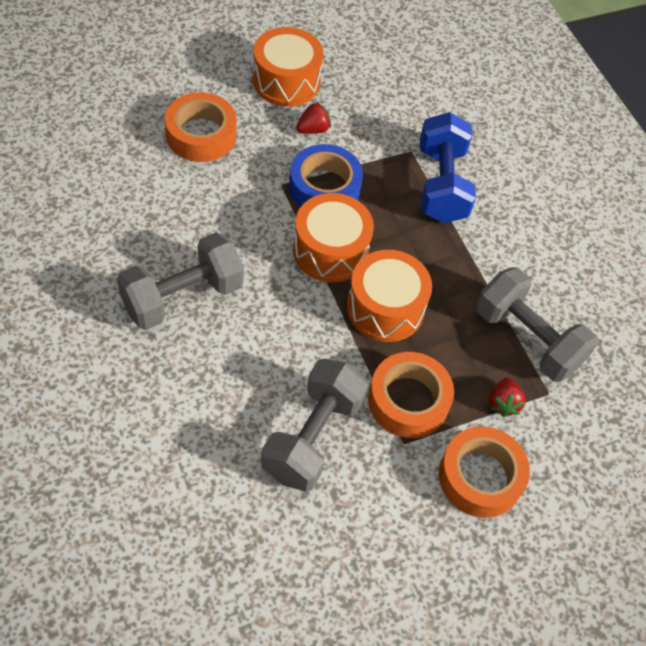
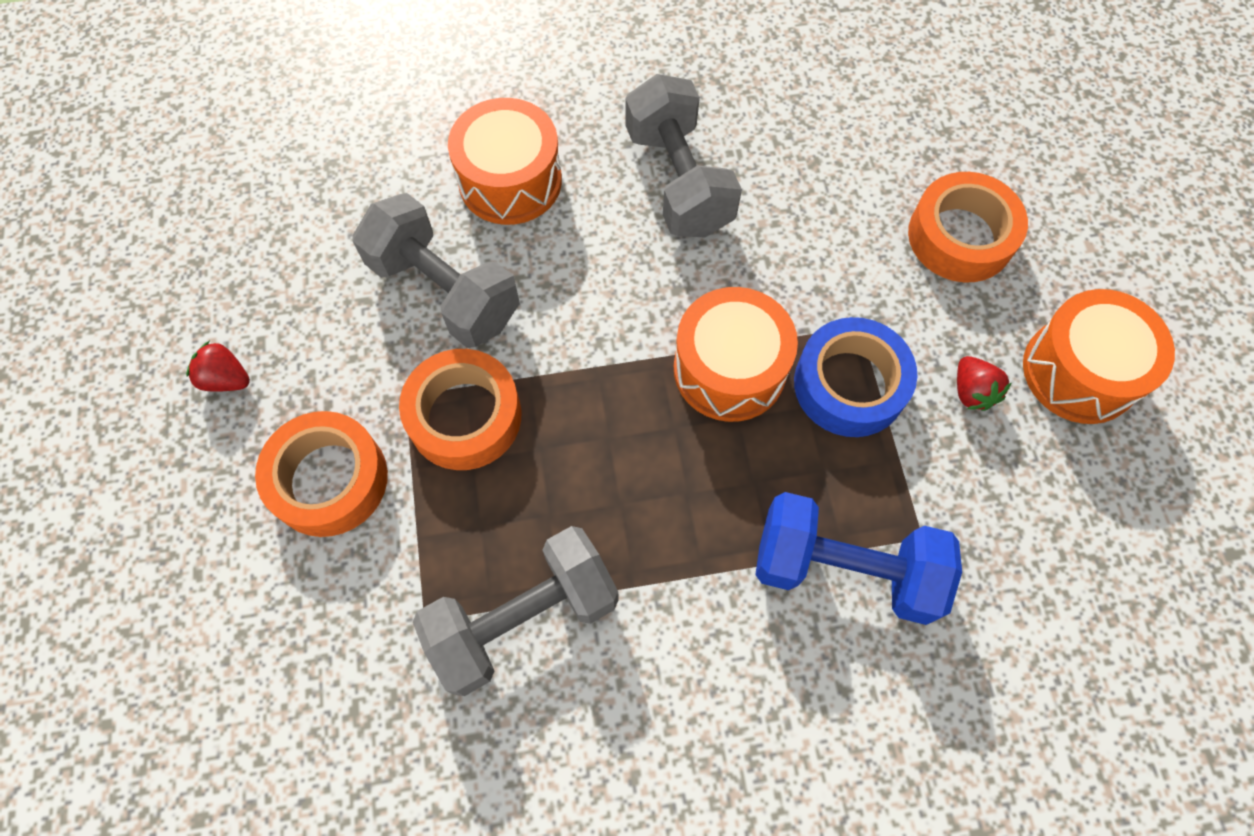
camera: 110 degrees right, 10 degrees up
(385, 308) = (618, 421): orange drum -> orange drum (510, 181)
(503, 403) = (426, 545): red strawberry -> red strawberry (226, 379)

